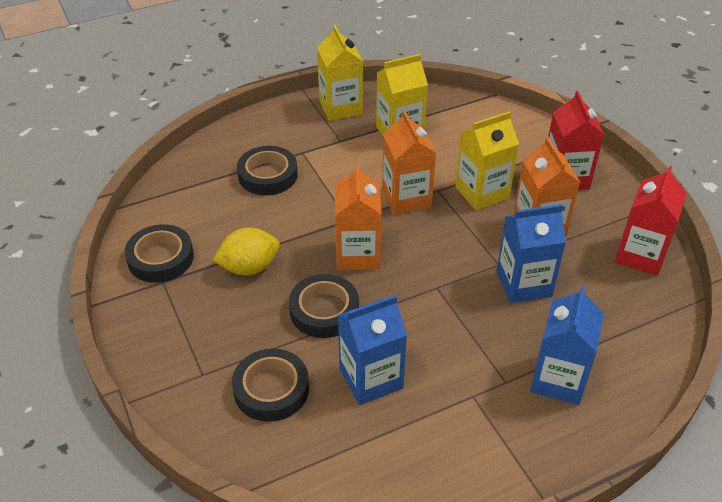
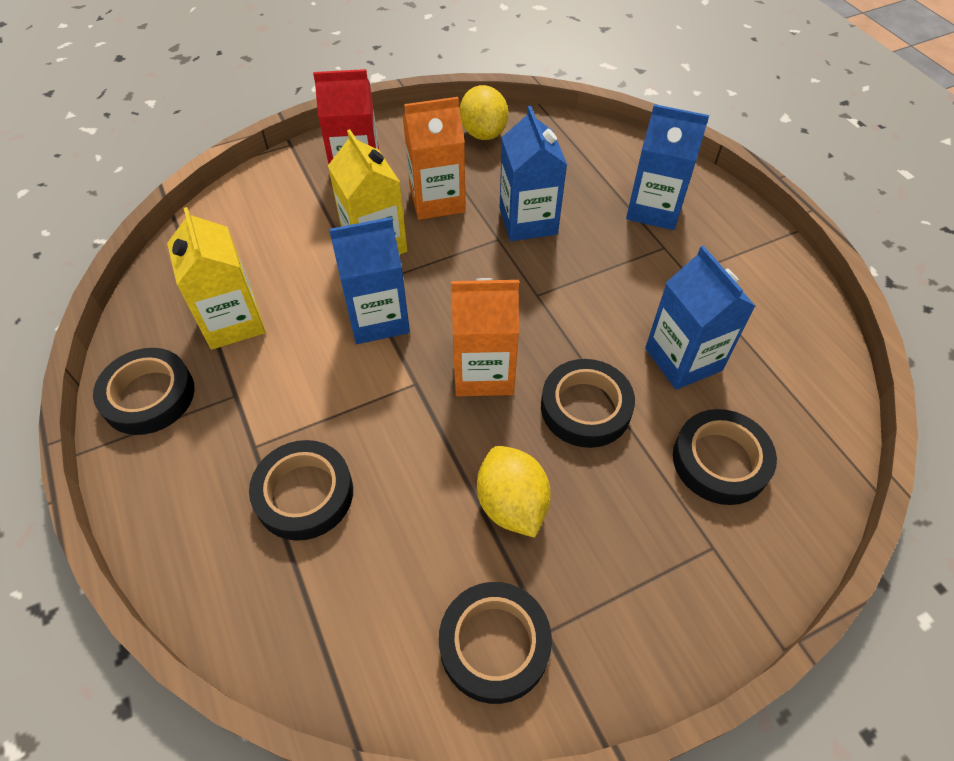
camera: 90 degrees left, 10 degrees up
(340, 107) = (149, 396): yellow carton -> black tape
(406, 198) = (378, 318): orange carton -> blue carton
(640, 255) = (483, 133): red carton -> yellow lemon

